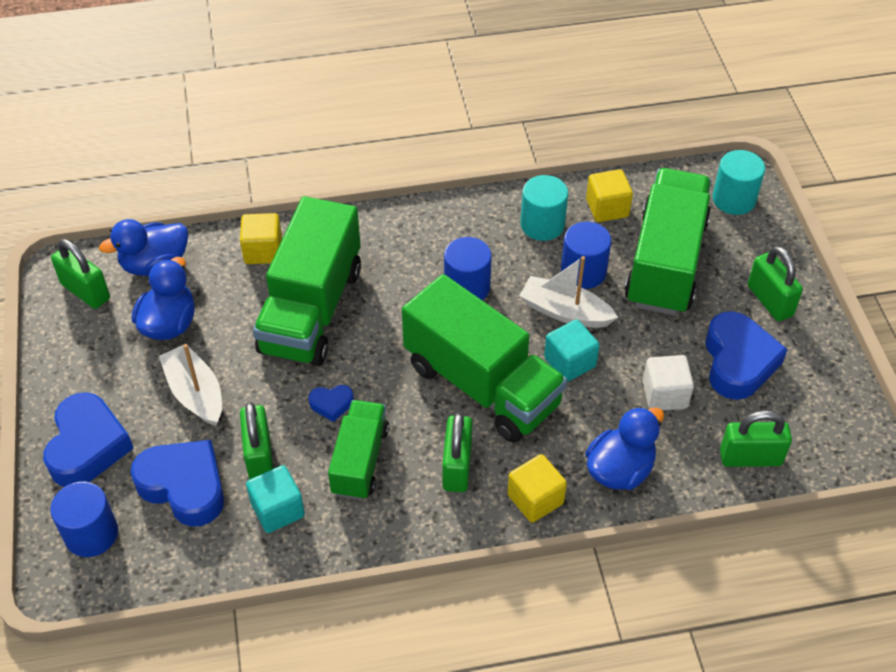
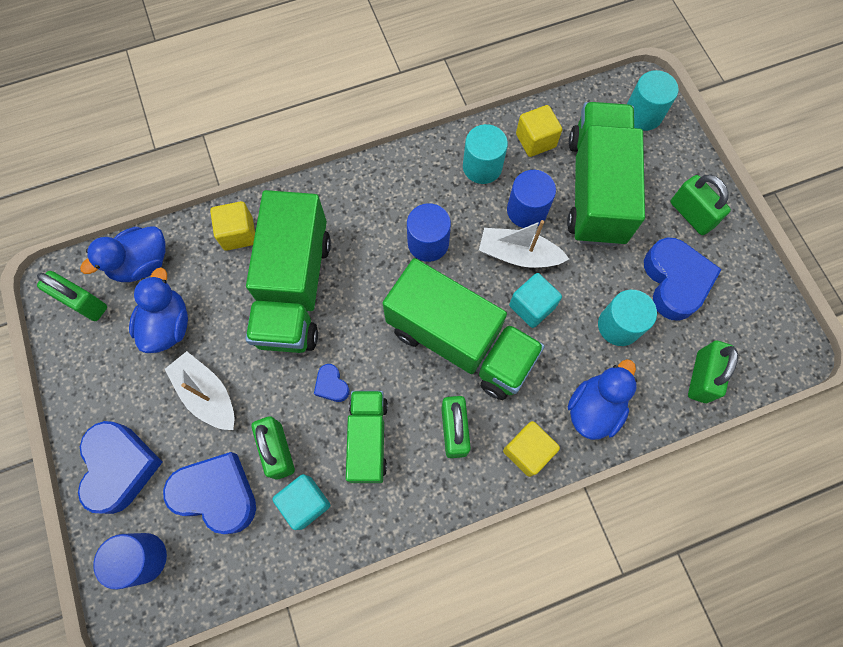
camera: 10 degrees left, 20 degrees up
(331, 404) = (331, 385): blue heart -> blue heart turned 75 degrees clockwise
(665, 394) = (619, 325): white cube -> turquoise cylinder
(750, 458) = (701, 377): green padlock -> green padlock turned 60 degrees counterclockwise

